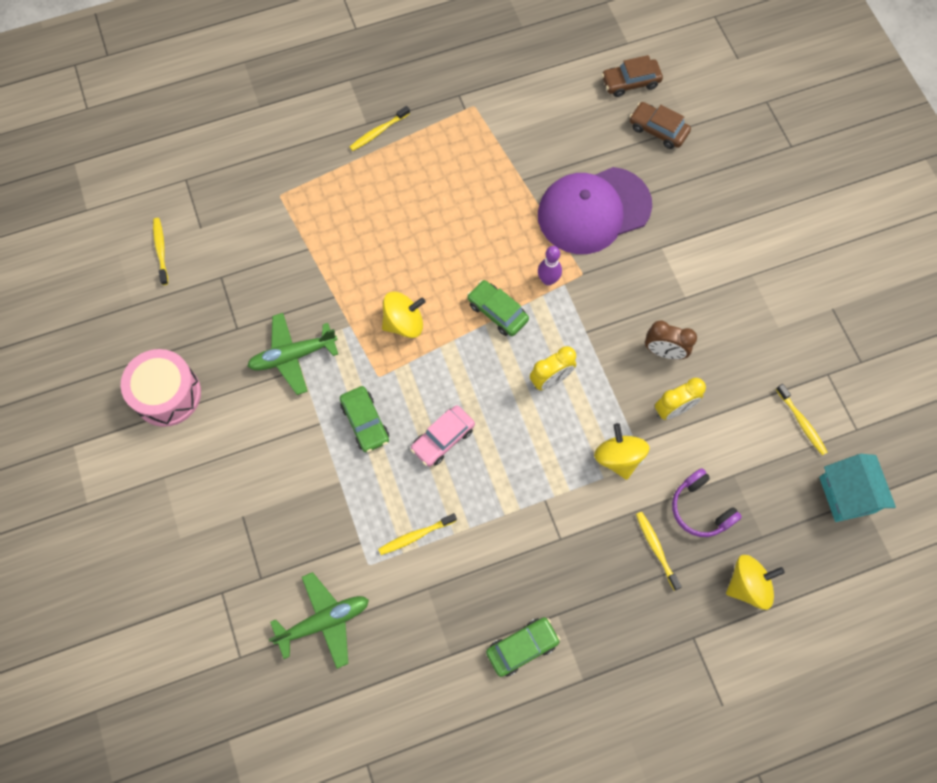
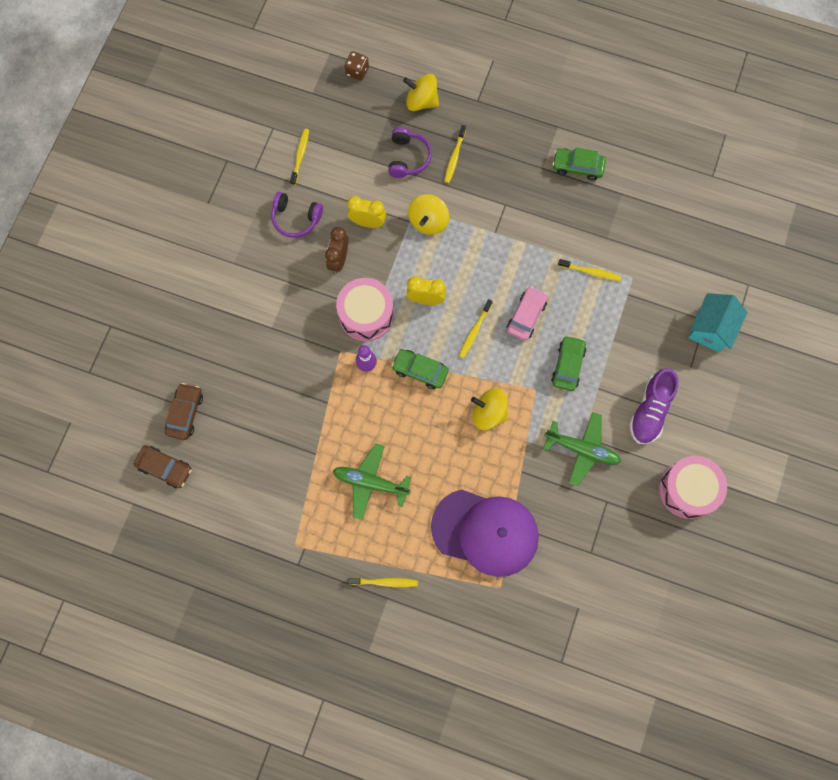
camera: 140 degrees left, 5 degrees up
(161, 250) = (620, 612): yellow toothbrush -> yellow toothbrush (474, 331)
(253, 440) = (650, 410): none -> purple shoe
(324, 621) = (683, 266): green plane -> green plane (370, 482)
(443, 439) = (526, 316): pink car -> pink car turned 60 degrees counterclockwise
(497, 312) = (420, 371): green car -> green car turned 120 degrees clockwise
(591, 322) = (366, 315): none -> pink drum
(593, 210) = (289, 390): purple cap -> purple cap (485, 532)
(658, 130) = (185, 413): brown car -> brown car turned 150 degrees counterclockwise
(664, 352) = (338, 260): brown clock -> brown clock turned 135 degrees counterclockwise
(741, 358) = (296, 218): none -> purple headphones
(844, 563) = (357, 71): none -> brown dice
(847, 494) = (317, 101): turquoise house -> turquoise house (710, 329)

